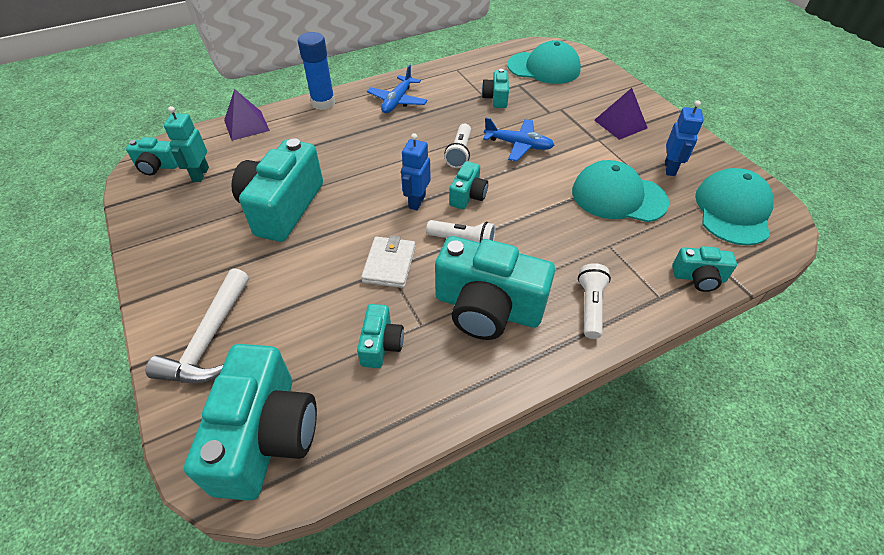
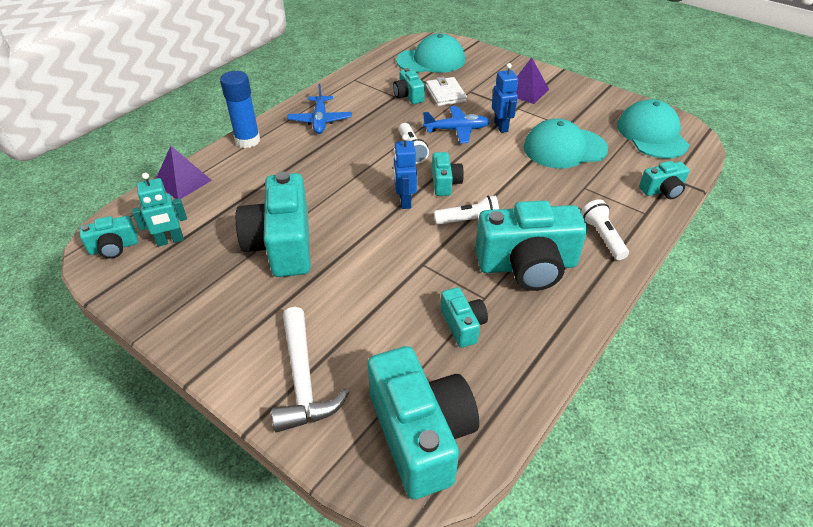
camera: 25 degrees left, 5 degrees down
(200, 174) = (170, 241): turquoise robot -> turquoise robot turned 90 degrees counterclockwise
(389, 264) = (420, 260): white wallet -> white wallet (445, 94)
(670, 168) = (587, 116): blue robot -> blue robot (501, 126)

